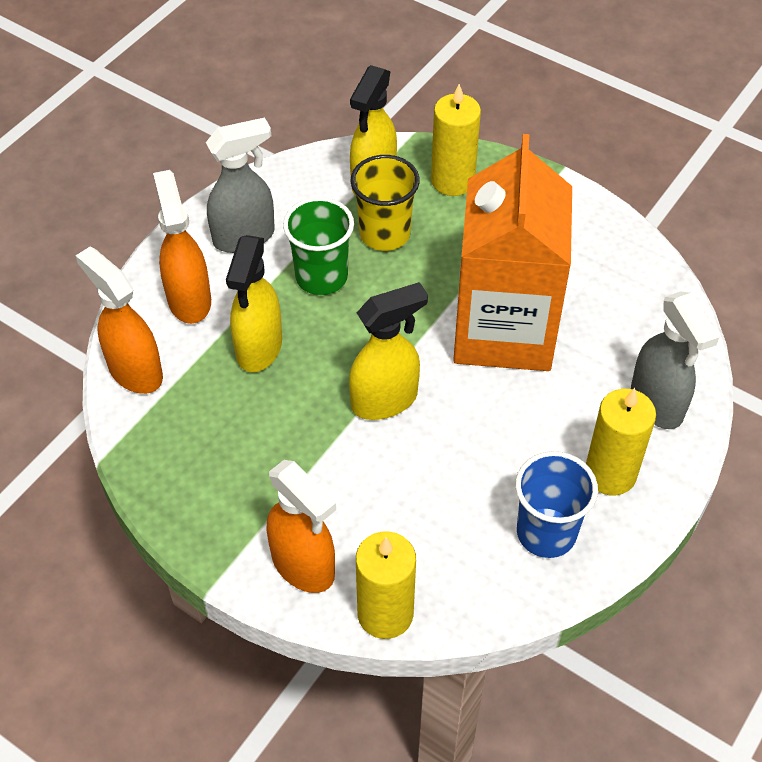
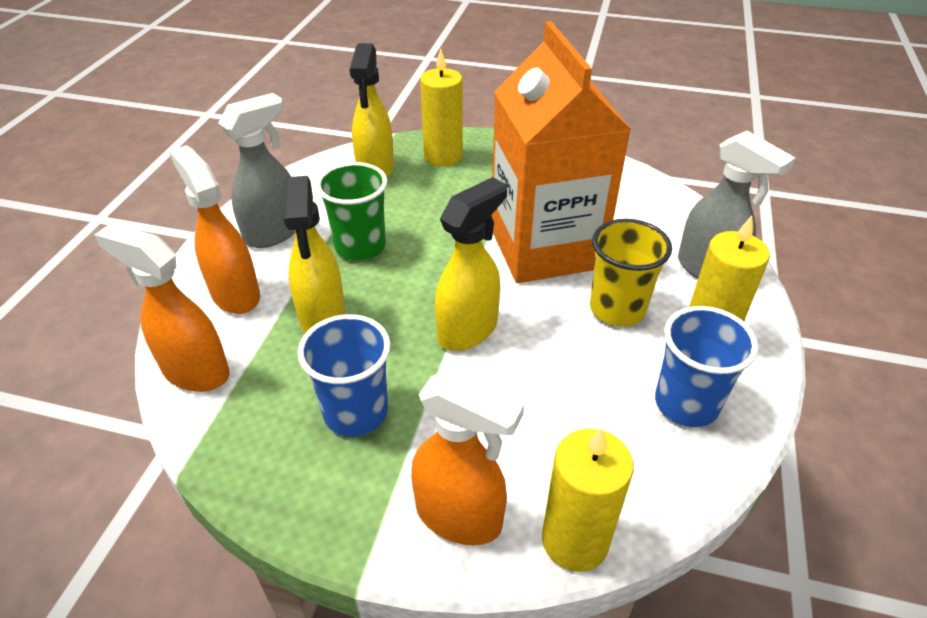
camera: 20 degrees left, 10 degrees down
(255, 451) = (356, 412): none -> blue cup
(384, 234) = (403, 203): yellow cup -> yellow cup (617, 309)

